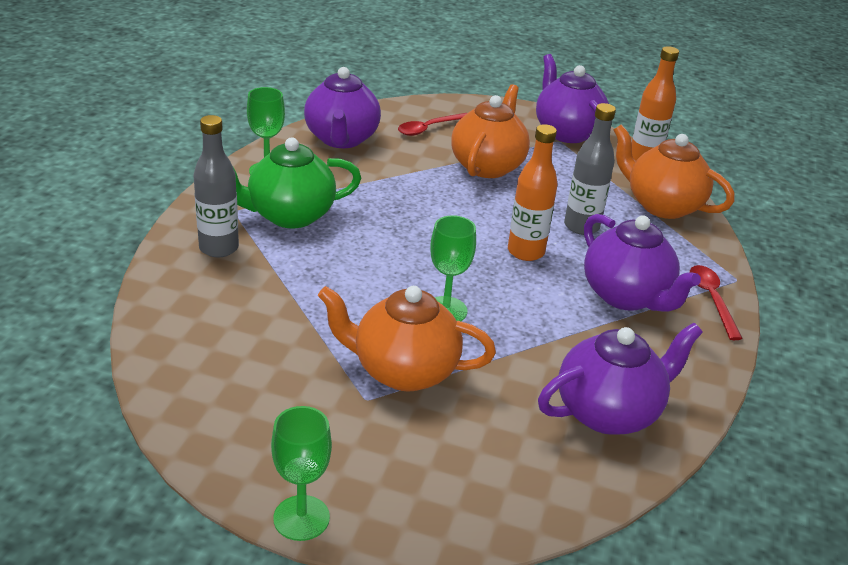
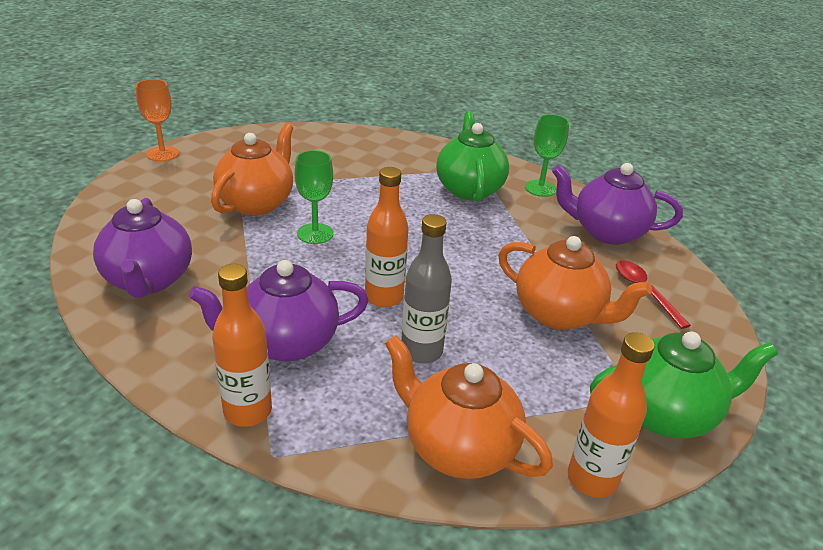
camera: 105 degrees right, 0 degrees up
(219, 248) = (429, 159): grey bottle -> none
(301, 518) = (162, 154): green goblet -> orange goblet
(567, 132) = (664, 414): purple teapot -> green teapot
(662, 205) = (458, 447): orange teapot -> orange teapot turned 105 degrees counterclockwise
(711, 300) = (247, 411): red spoon -> orange bottle

